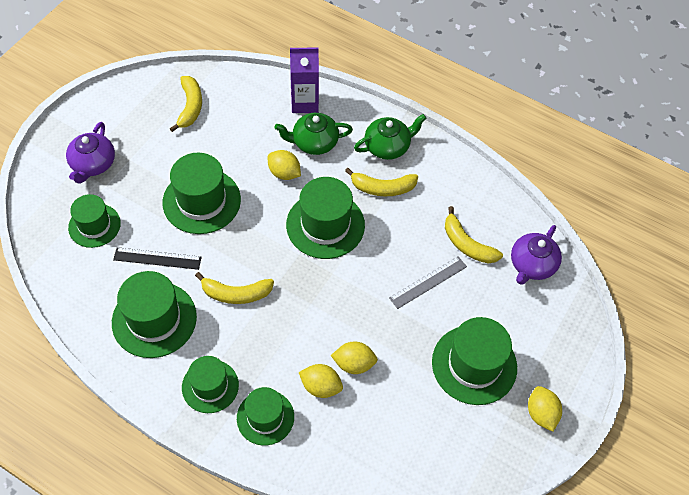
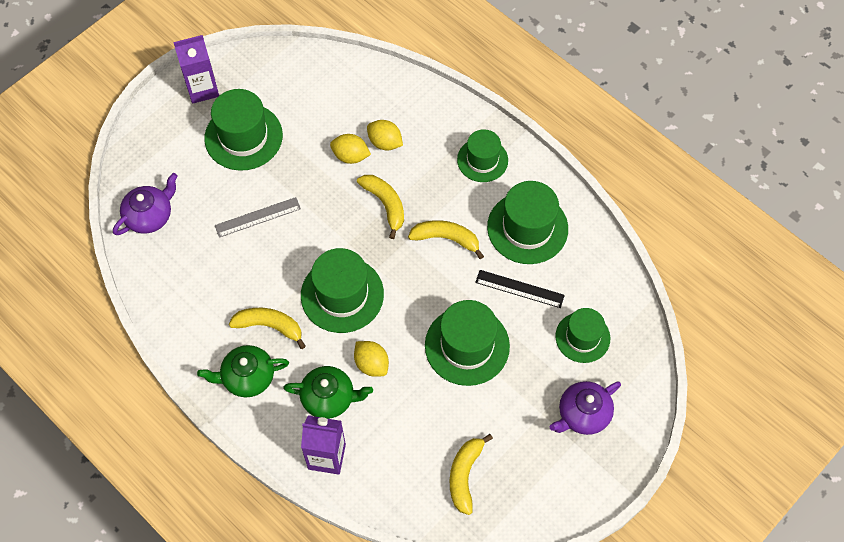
camera: 165 degrees left, 5 degrees up
(93, 164) = (583, 414): purple teapot -> purple teapot turned 150 degrees counterclockwise
(265, 417) = (438, 127): green hat -> none
(467, 244) = (205, 248): yellow banana -> yellow banana (385, 204)
(541, 413) = (202, 89): yellow lemon -> purple carton

